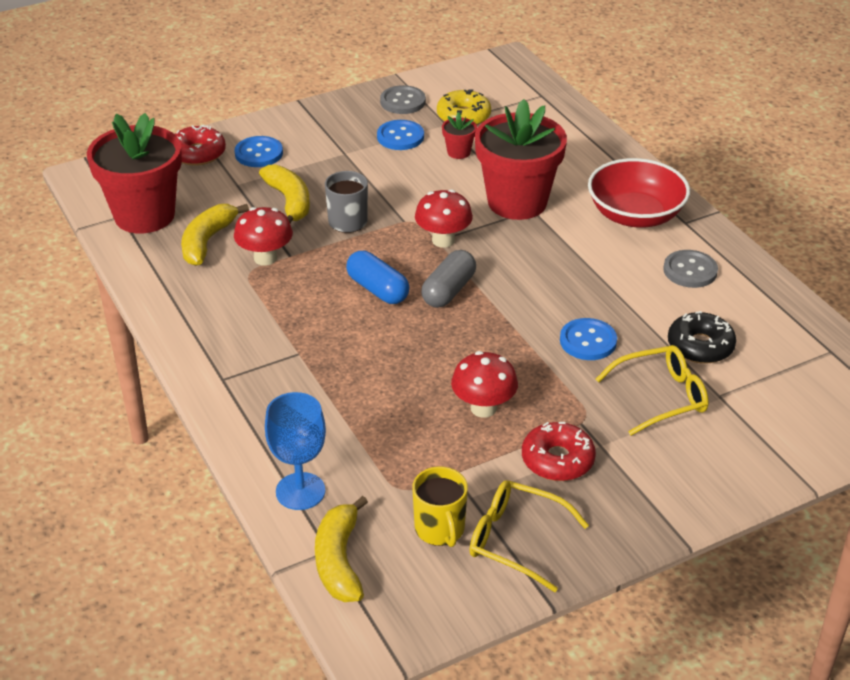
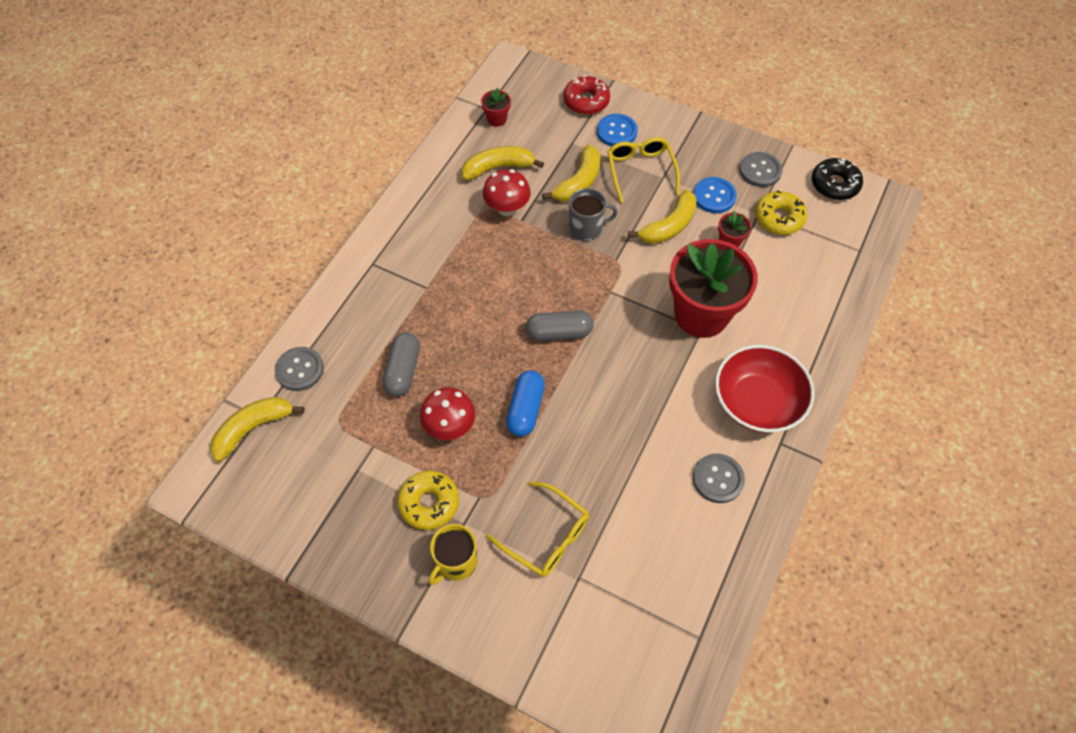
camera: 55 degrees right, 20 degrees up
(144, 215) = (496, 119): red flower pot -> red flower pot, size x0.41
(300, 491) = (300, 370): blue goblet -> grey button
(377, 289) = (526, 290): blue capsule -> blue capsule (525, 409)
(383, 413) = (403, 370): none -> grey capsule
(403, 175) = (669, 226): none -> yellow banana
(440, 529) = (316, 469): yellow mug -> yellow mug (456, 562)
(443, 240) = (613, 296): red mushroom -> none
(517, 540) = (334, 521): yellow glasses -> yellow glasses (640, 171)
(557, 460) = (429, 503): red donut -> yellow donut
(588, 341) = (573, 453): blue button -> none
(700, 346) = (627, 534): black donut -> black donut (834, 184)

